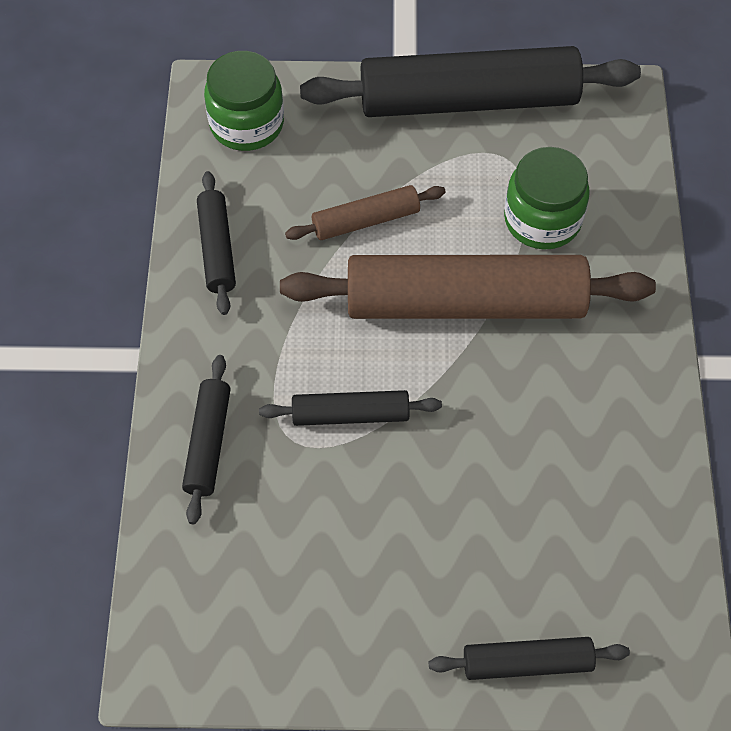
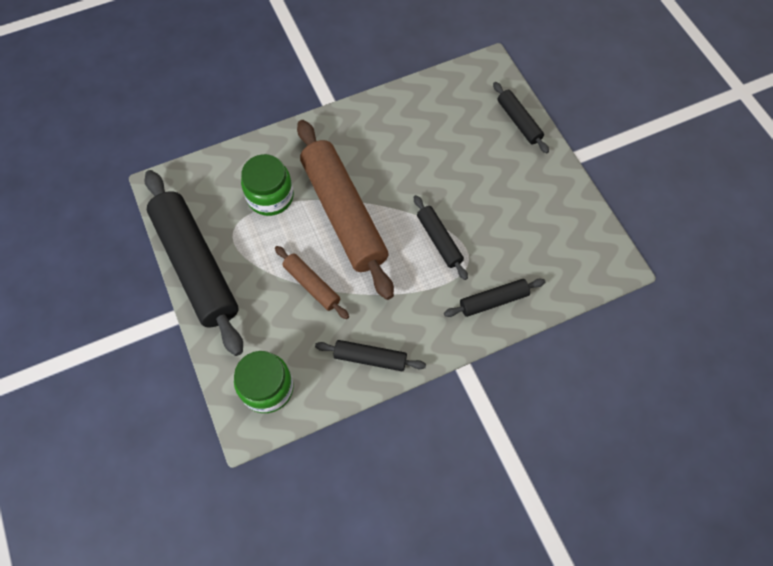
camera: 115 degrees left, 5 degrees up
(217, 249) = (370, 358): black rolling pin -> black rolling pin turned 45 degrees clockwise

